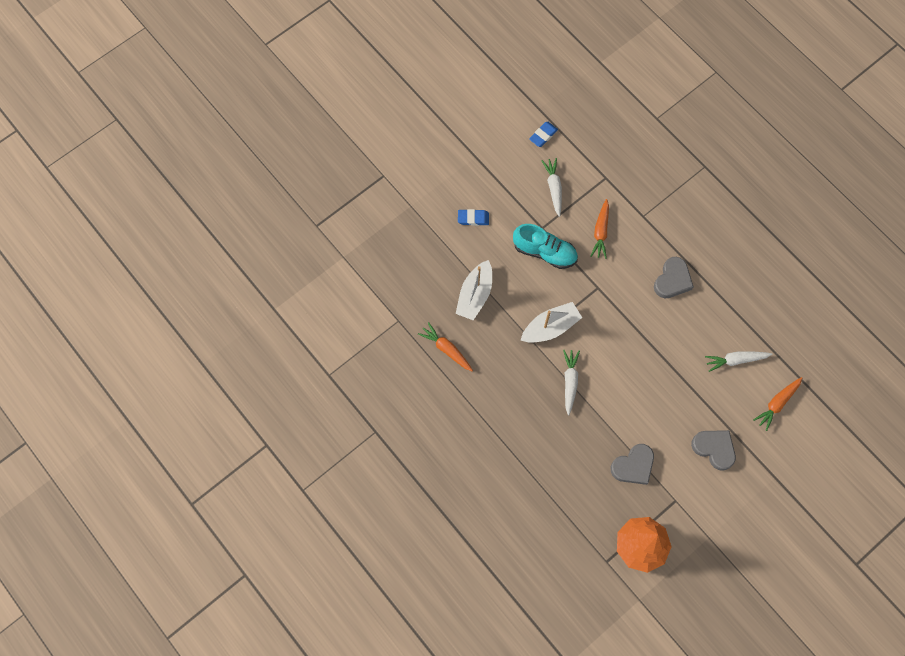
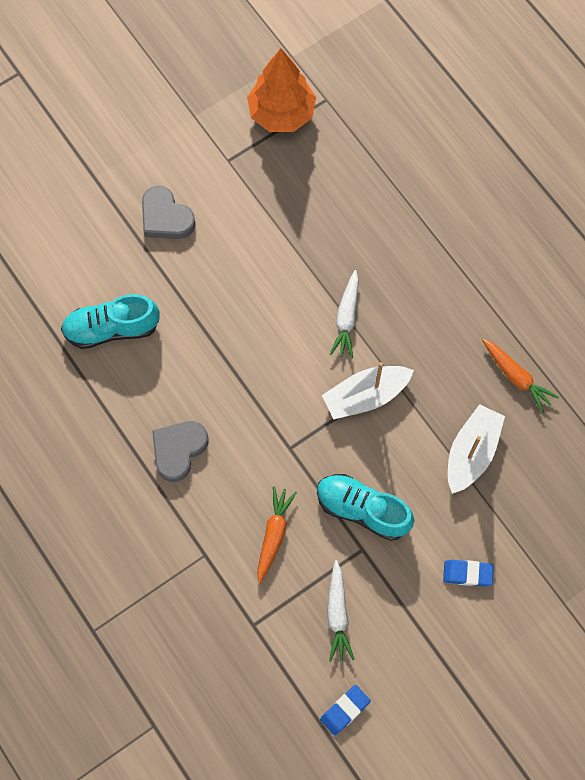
camera: 175 degrees left, 0 degrees up
(633, 466) = (276, 205): grey heart -> none
(735, 360) = (112, 328): white carrot -> turquoise shoe
(777, 403) = (69, 267): orange carrot -> none

